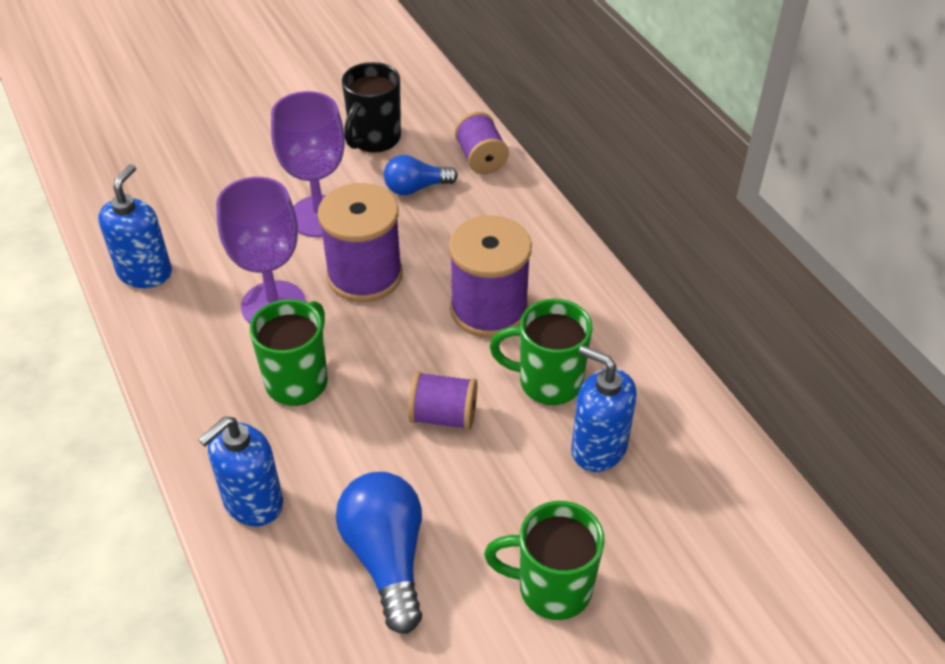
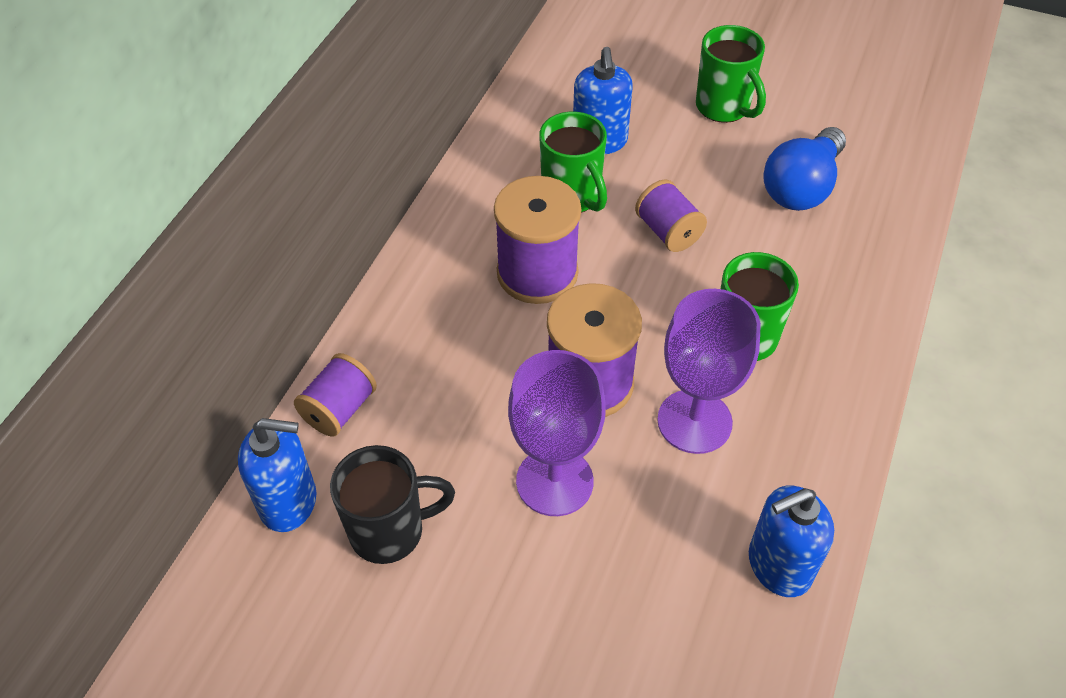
camera: 130 degrees left, 5 degrees up
(253, 502) = (859, 281): blue soap dispenser -> blue soap dispenser (289, 502)
(416, 188) = (435, 431): blue light bulb -> none

